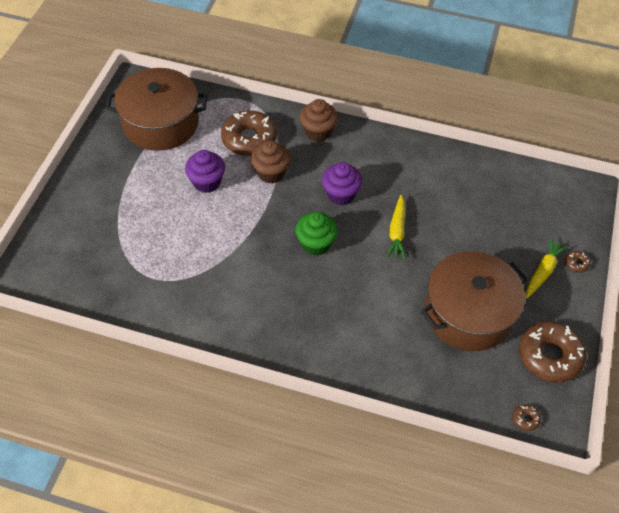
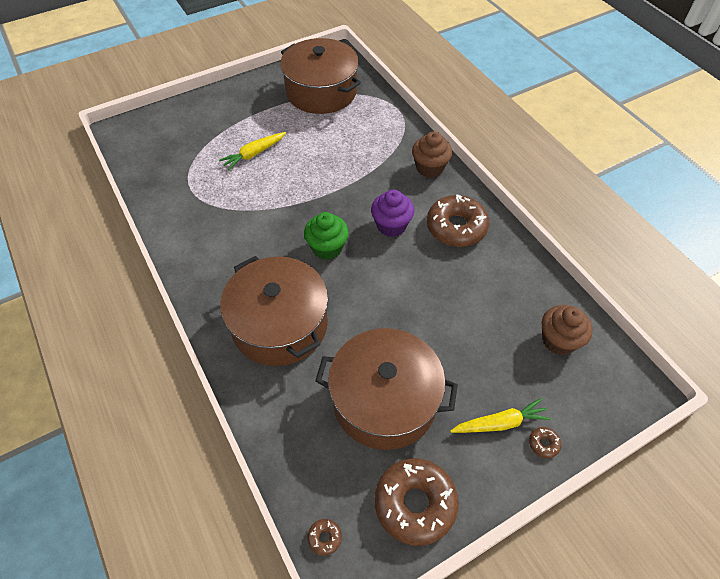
camera: 45 degrees right, 0 degrees up
(207, 182) = (303, 150): purple cupcake -> none
(249, 139) = (370, 140): brown donut -> brown donut (456, 227)
(271, 173) = (357, 174): brown cupcake -> brown cupcake (558, 340)
(348, 321) = (279, 324): none -> brown pot
(397, 231) = (403, 286): yellow carrot -> yellow carrot (254, 154)

